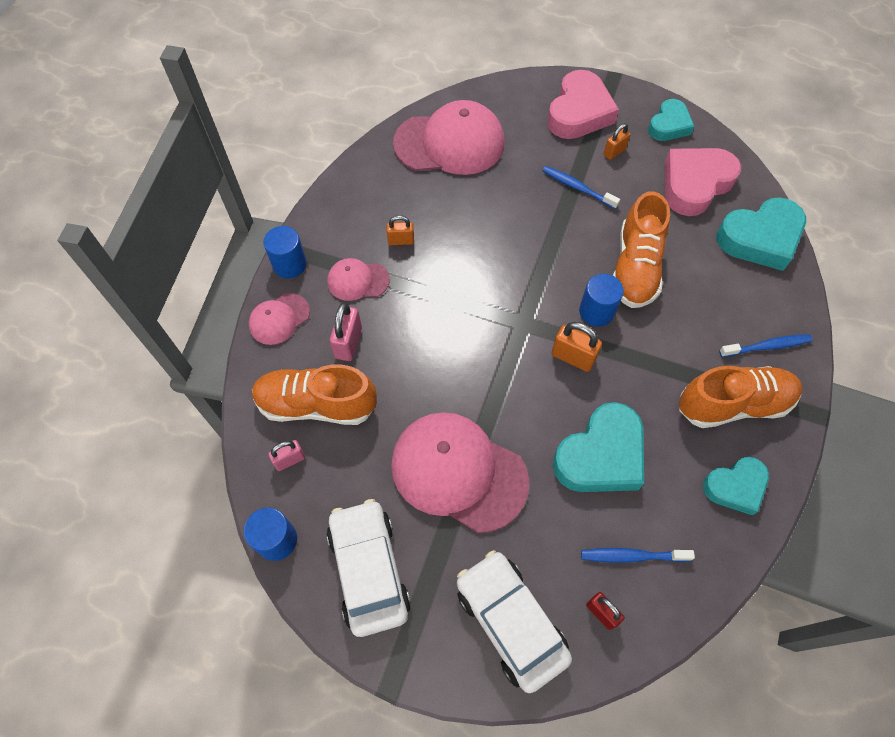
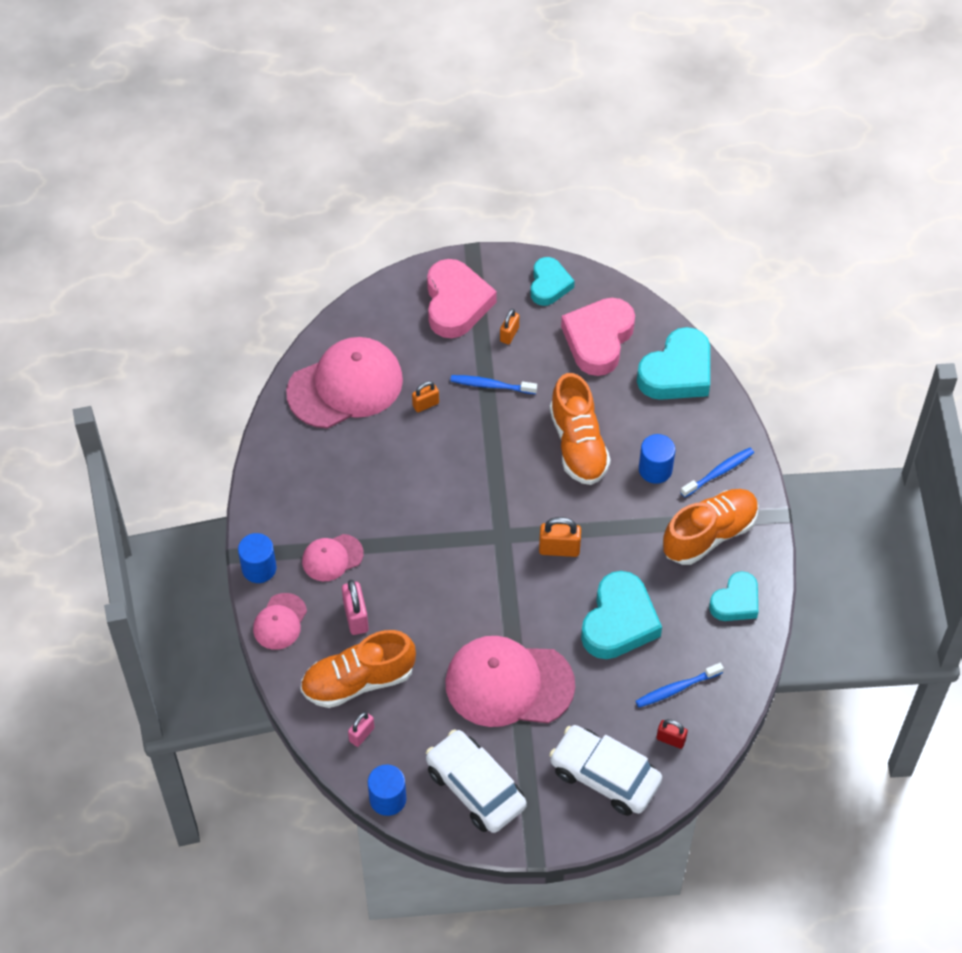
camera: 25 degrees left, 5 degrees down
(401, 241) = (351, 504): orange padlock -> orange padlock (425, 404)
(596, 311) = (561, 499): blue cylinder -> blue cylinder (655, 469)

